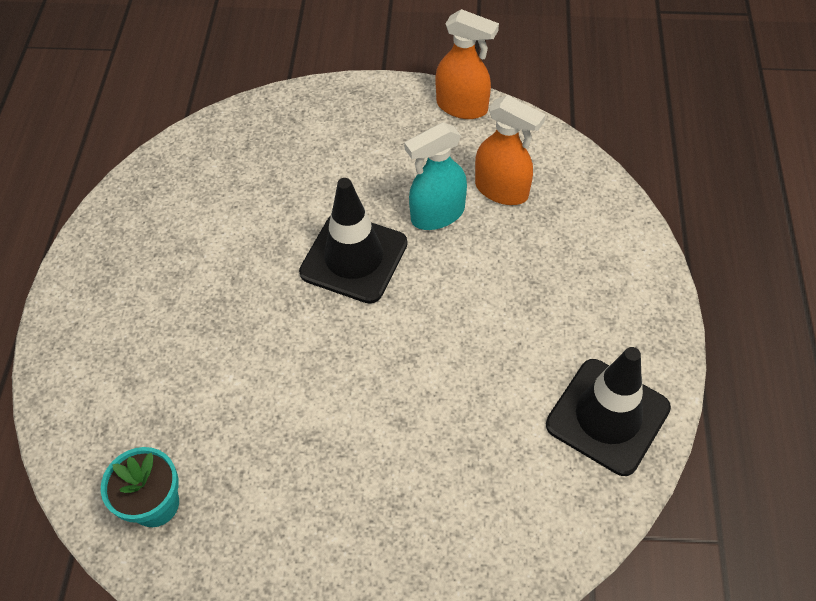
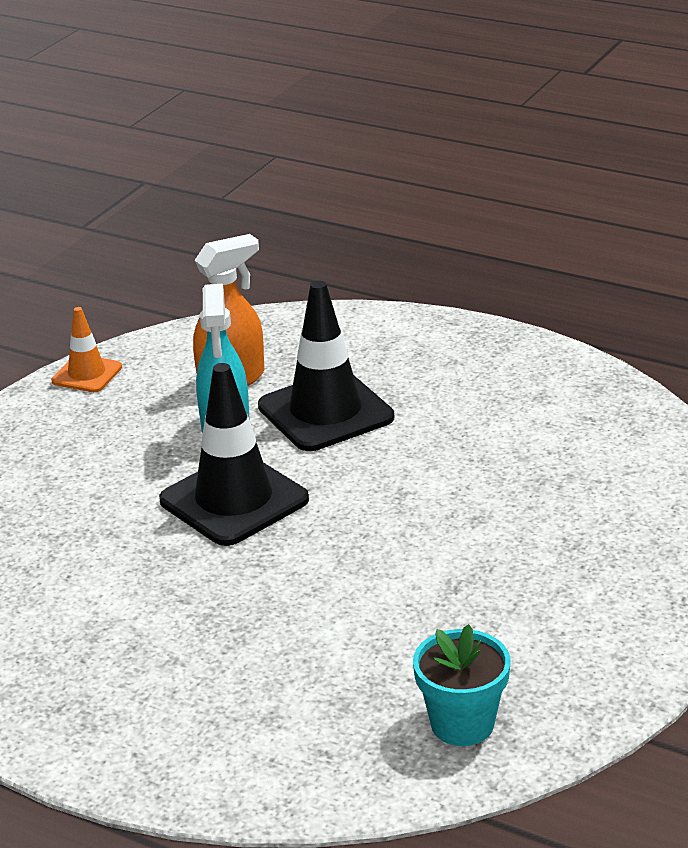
camera: 65 degrees left, 25 degrees down
(462, 107) = (87, 374): orange spray bottle -> orange traffic cone
(607, 416) = (558, 392): black traffic cone -> black traffic cone (325, 412)

